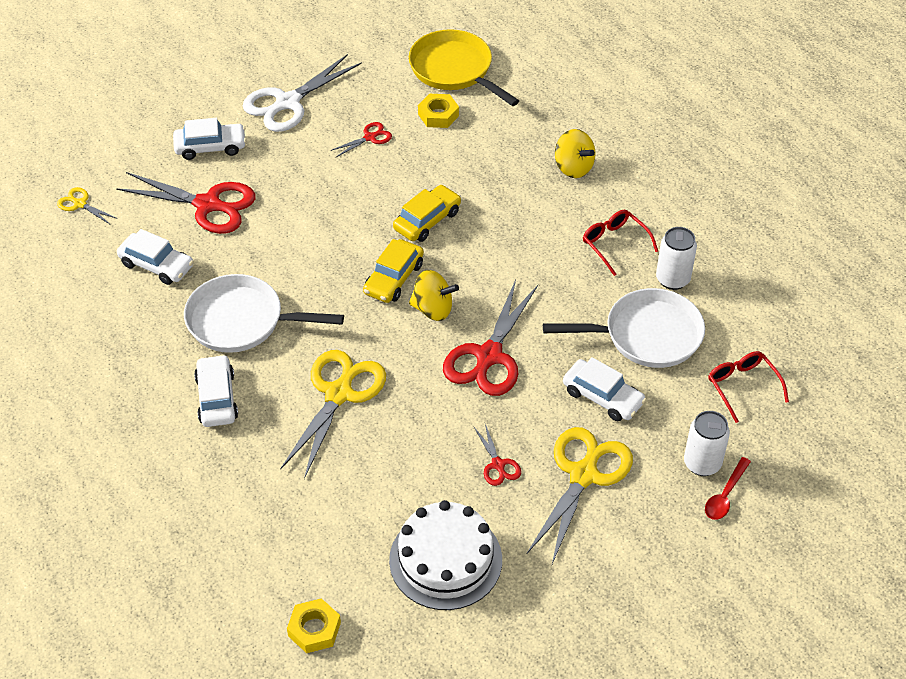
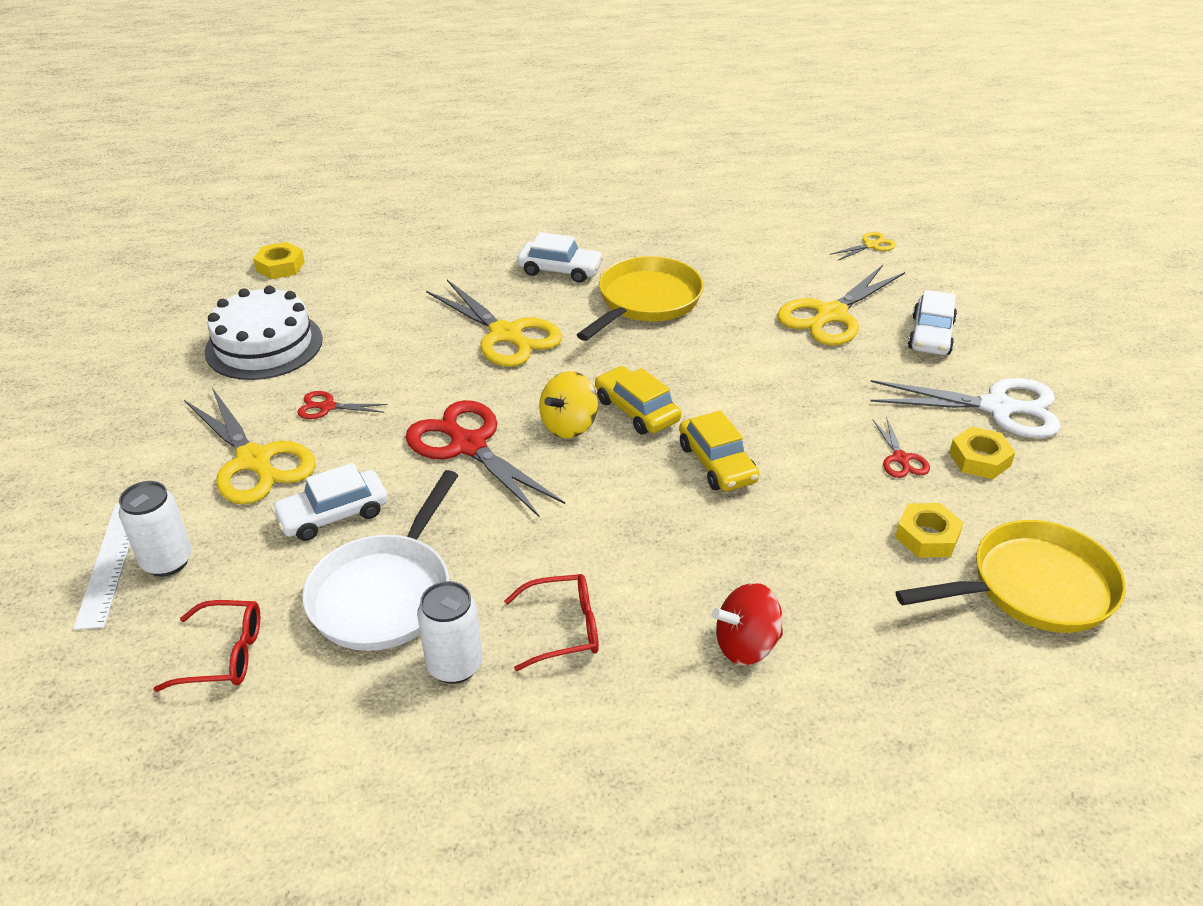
camera: 115 degrees right, 10 degrees down
(156, 265) = (756, 270): white car -> none
(208, 205) = (830, 315): red scissors -> yellow scissors
(242, 321) = (645, 301): white pan -> yellow pan
(287, 103) = (998, 408): white scissors -> white scissors turned 120 degrees clockwise
(349, 104) = (979, 459): none -> yellow nut
(573, 167) = (746, 645): yellow spinning top -> red spinning top
(725, 495) = (110, 562): red spoon -> white ruler

